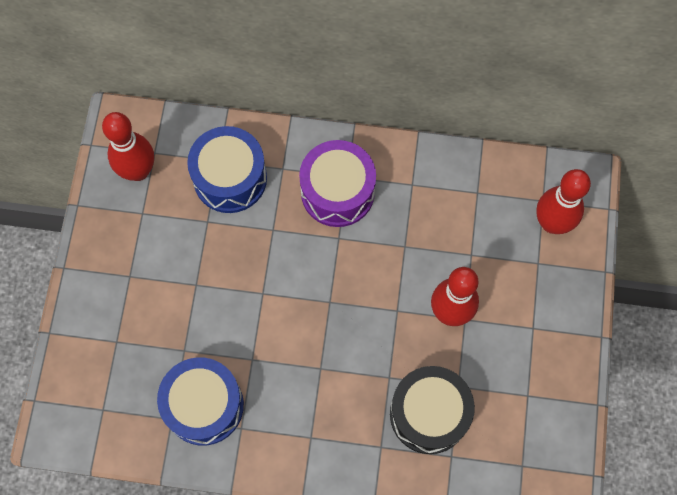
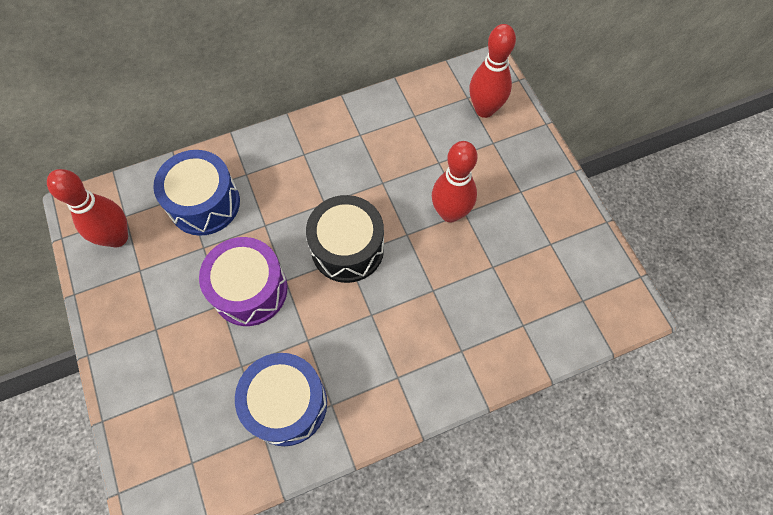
camera: 30 degrees left, 5 degrees down
(337, 192) = (303, 169): purple drum -> purple drum (250, 290)
(429, 414) = (483, 301): black drum -> black drum (347, 248)

